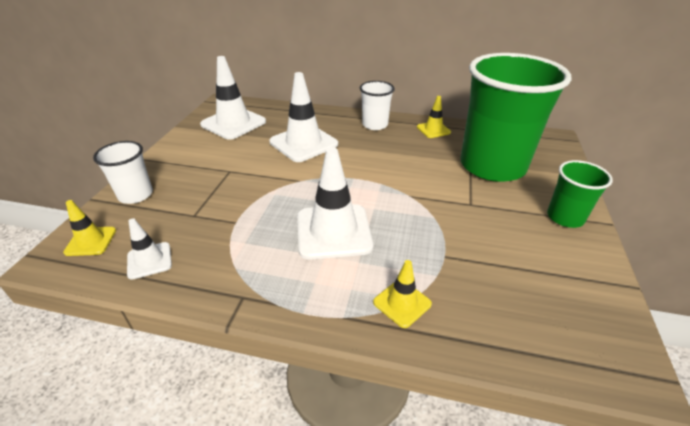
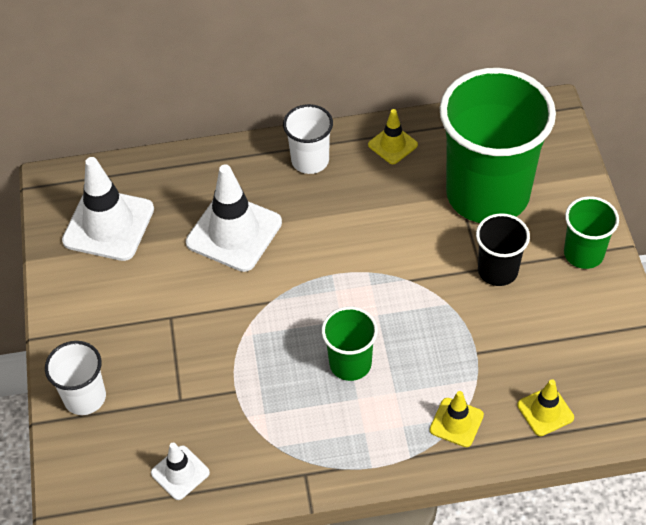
camera: 20 degrees left, 15 degrees up
(91, 241) = (94, 476): yellow traffic cone -> yellow traffic cone (545, 411)
(333, 231) = (350, 363): white traffic cone -> green cup
(484, 208) = (497, 270): none -> black cup

